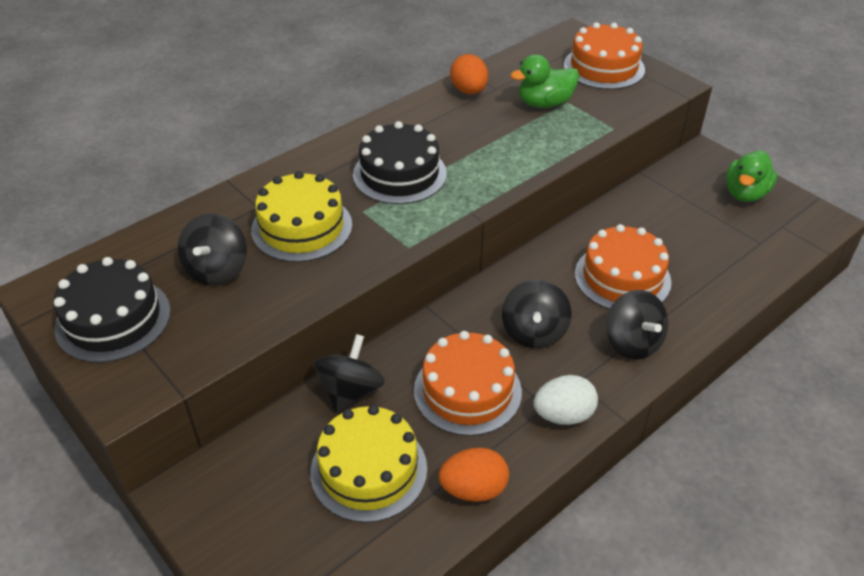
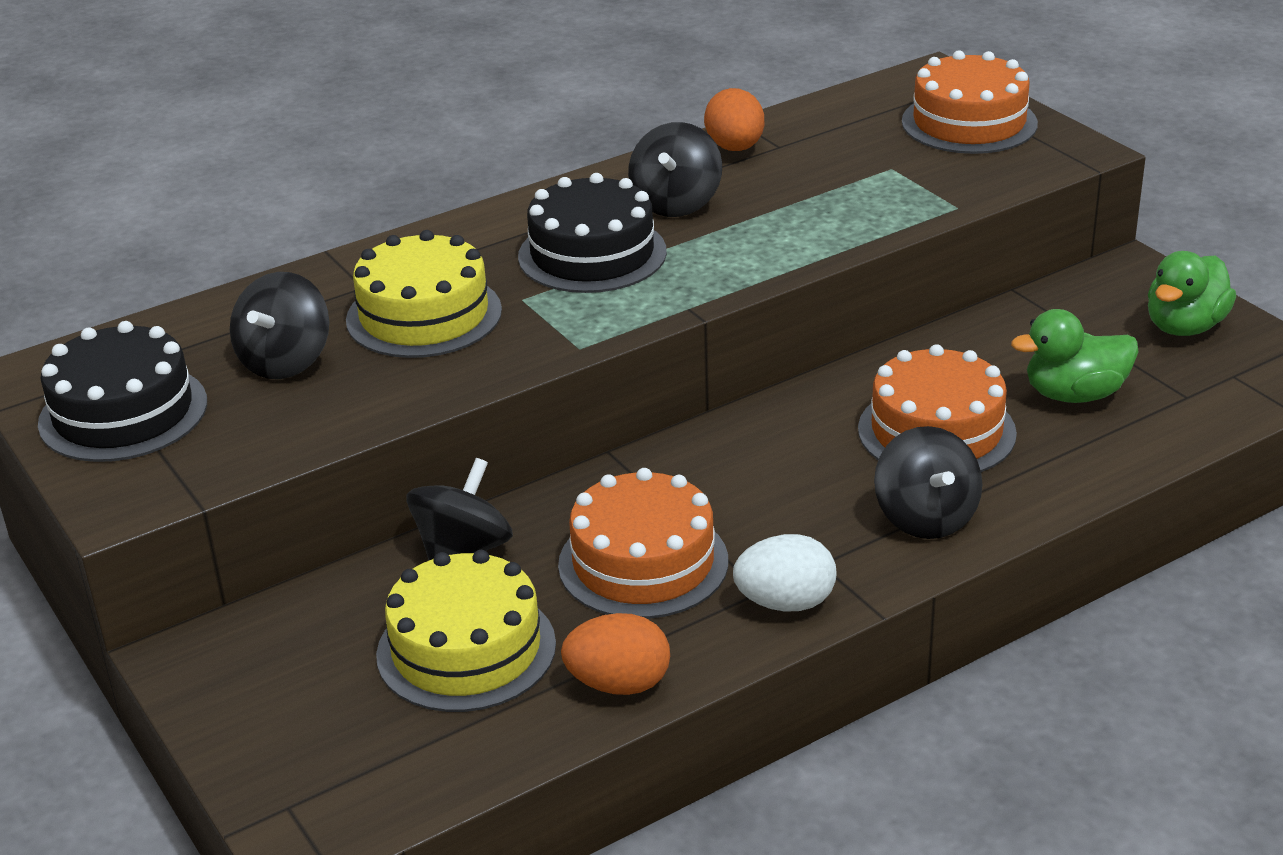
camera: 10 degrees right, 10 degrees down
(534, 332) = (770, 494): black spinning top -> black spinning top (676, 203)
(544, 103) = (853, 169): green duck -> green duck (1074, 395)

